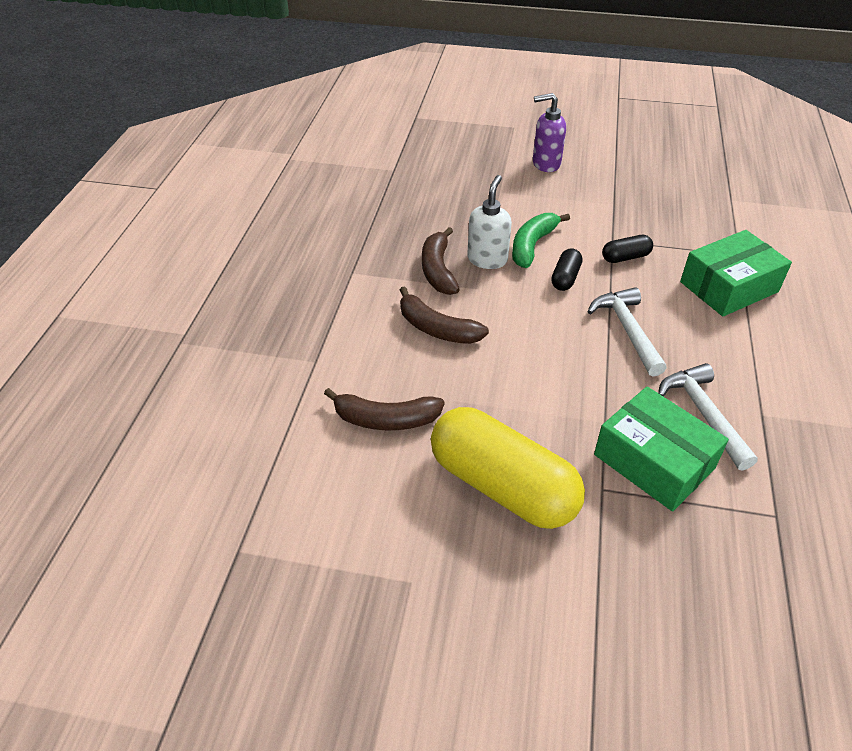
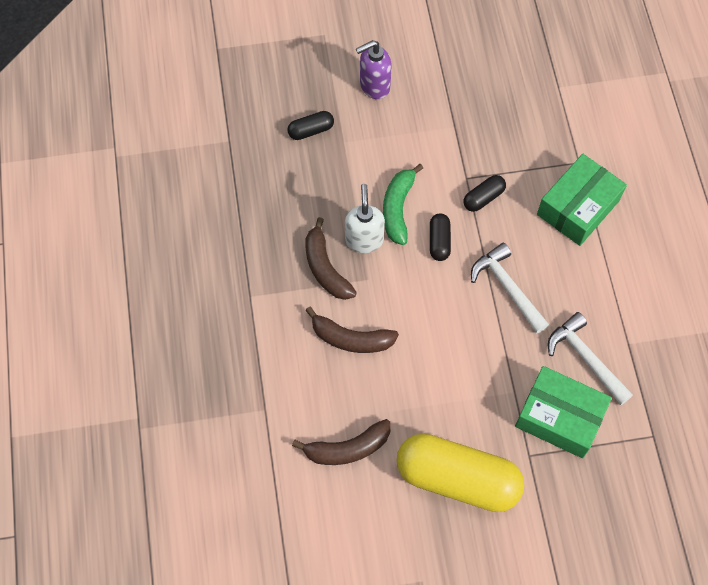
camera: 20 degrees left, 20 degrees up
(472, 178) = (311, 130): none -> black capsule

